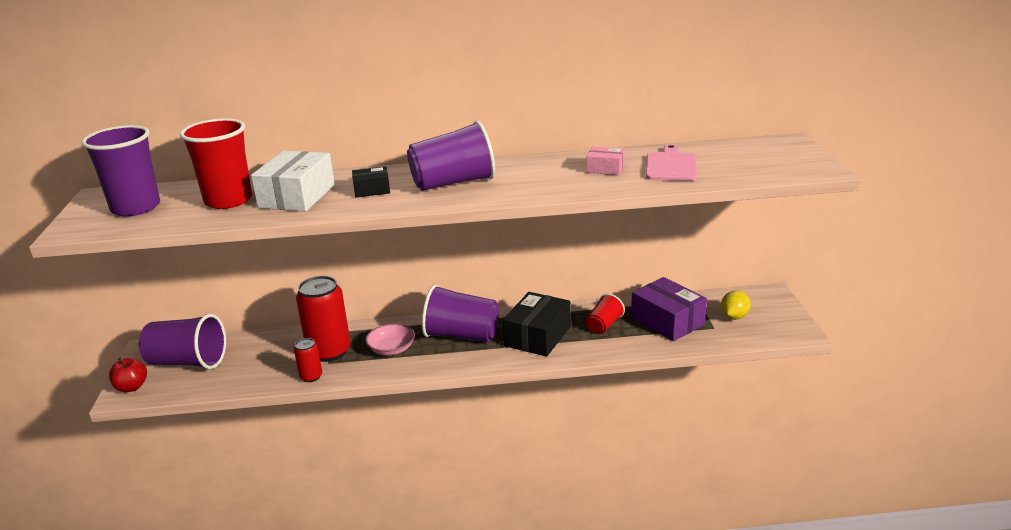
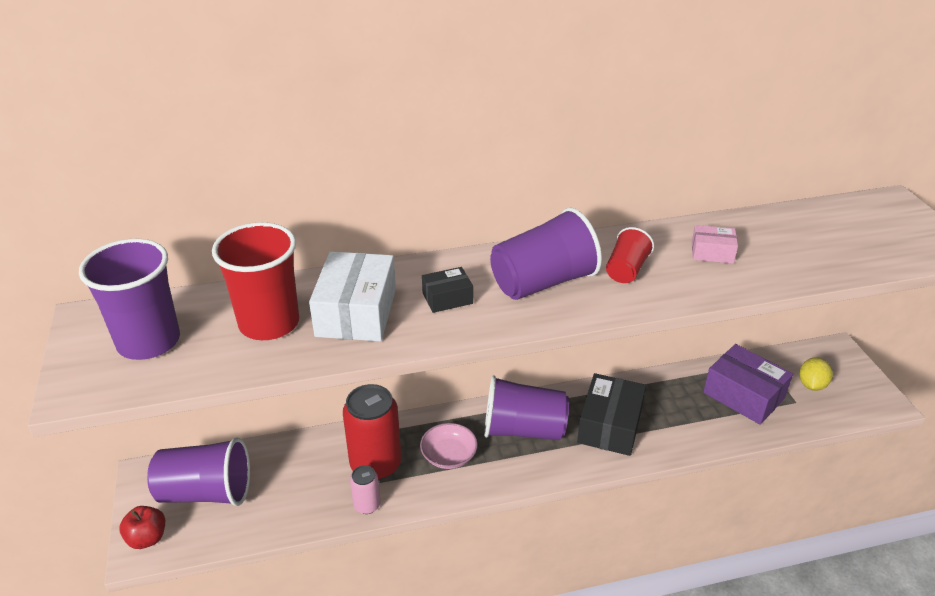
camera: 10 degrees left, 10 degrees up
(311, 377) = (367, 505): red can -> pink can
(603, 325) = (677, 405): red cup -> red cup (626, 270)
(671, 166) = (784, 246): pink cutting board -> none

